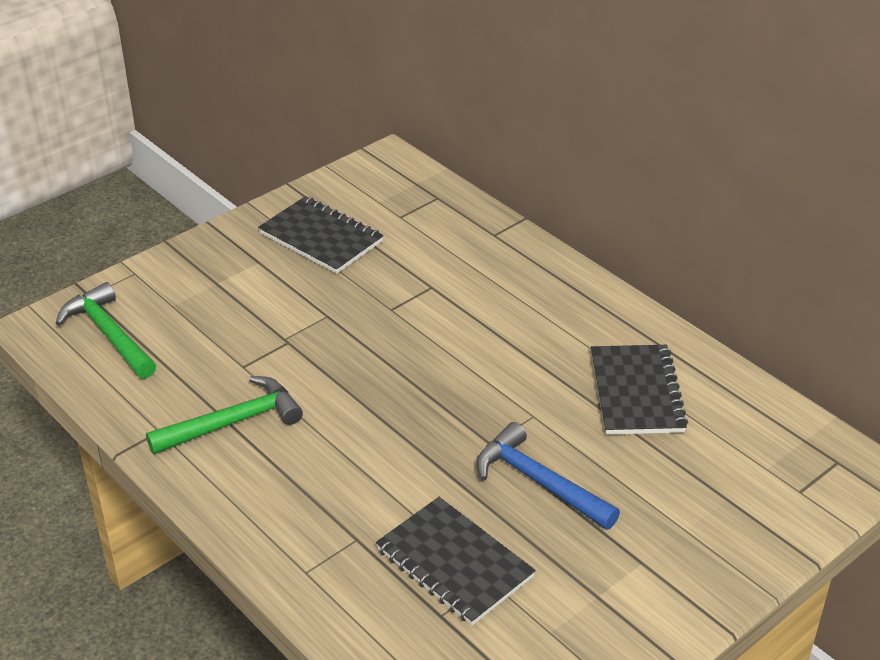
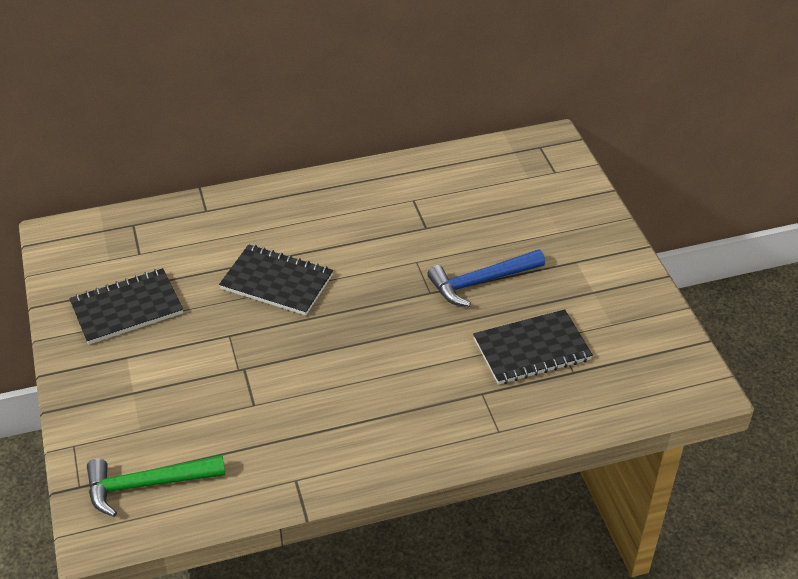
camera: 65 degrees left, 5 degrees up
(232, 422) = (316, 429): green hammer -> none
(636, 392) = (426, 205): black notebook -> black notebook (277, 282)

